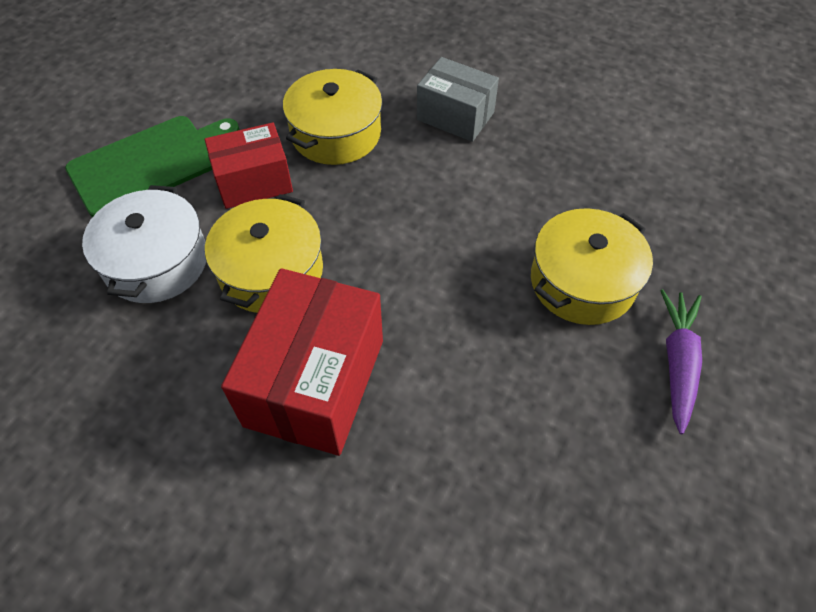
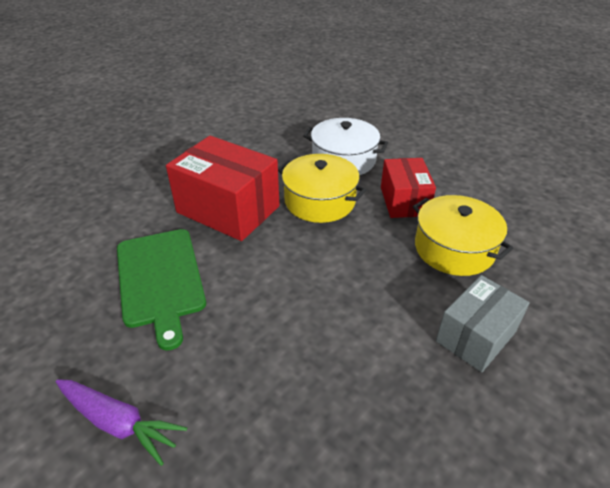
camera: 105 degrees right, 15 degrees down
(149, 164) = (429, 160): green cutting board -> green cutting board (160, 279)
(582, 282) = (236, 378): yellow pot -> none

